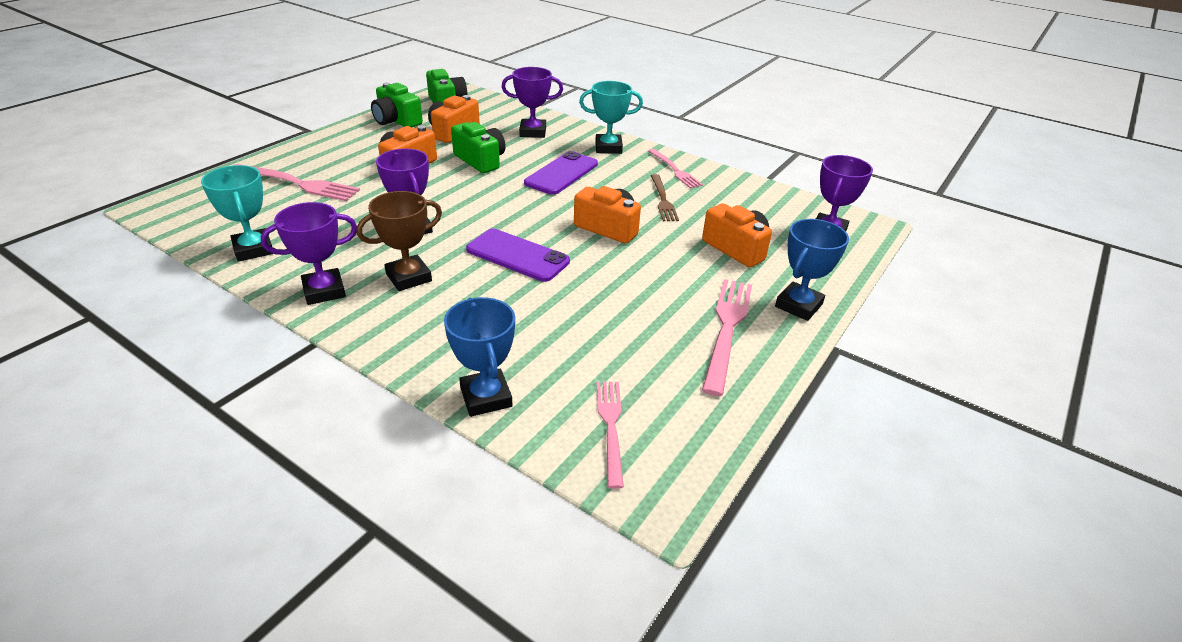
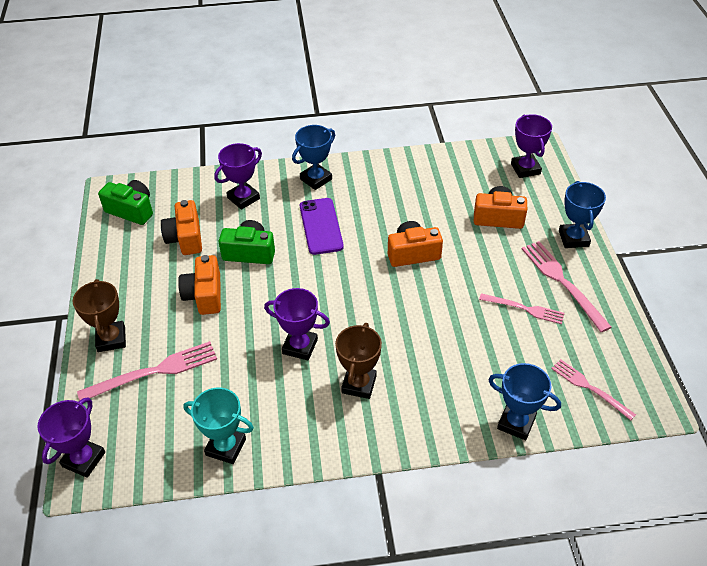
camera: 40 degrees left, 10 degrees up
(309, 154) = (111, 339): none -> brown trophy
(324, 291) = (326, 436): purple trophy -> purple trophy (83, 459)
(397, 121) = (122, 256): green camera -> none
(517, 255) = (394, 316): purple phone -> none
(608, 148) = (316, 179): turquoise trophy -> blue trophy
(663, 200) = (411, 206): brown fork -> none
(675, 170) = (384, 172): pink fork -> pink fork (524, 309)

